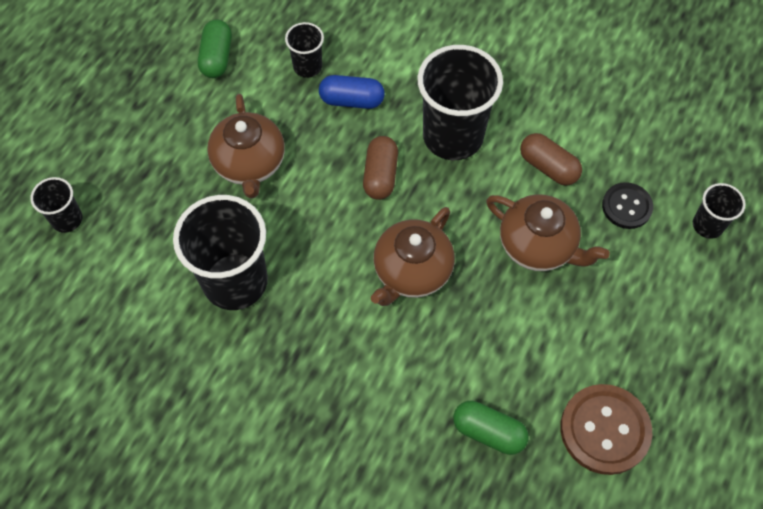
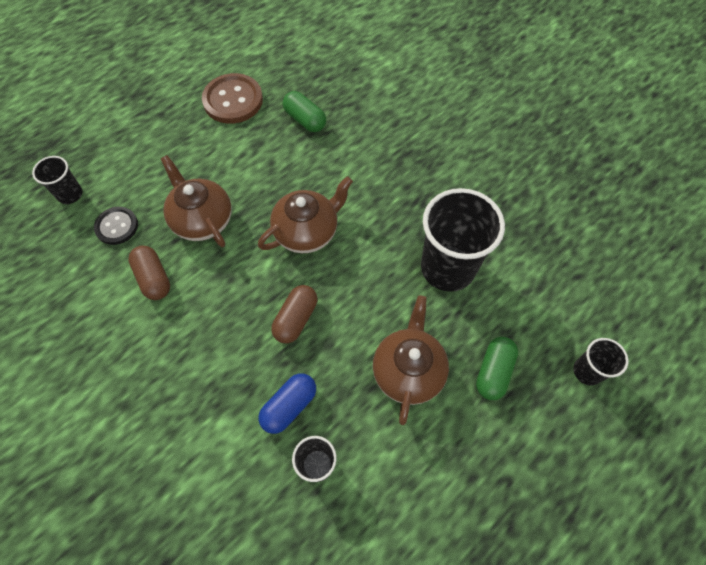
camera: 160 degrees left, 0 degrees up
(217, 57) = (409, 515): green capsule -> green capsule (493, 372)
(352, 100) = (289, 406): blue capsule -> blue capsule turned 75 degrees counterclockwise
(453, 136) = (215, 334): black cup -> none

